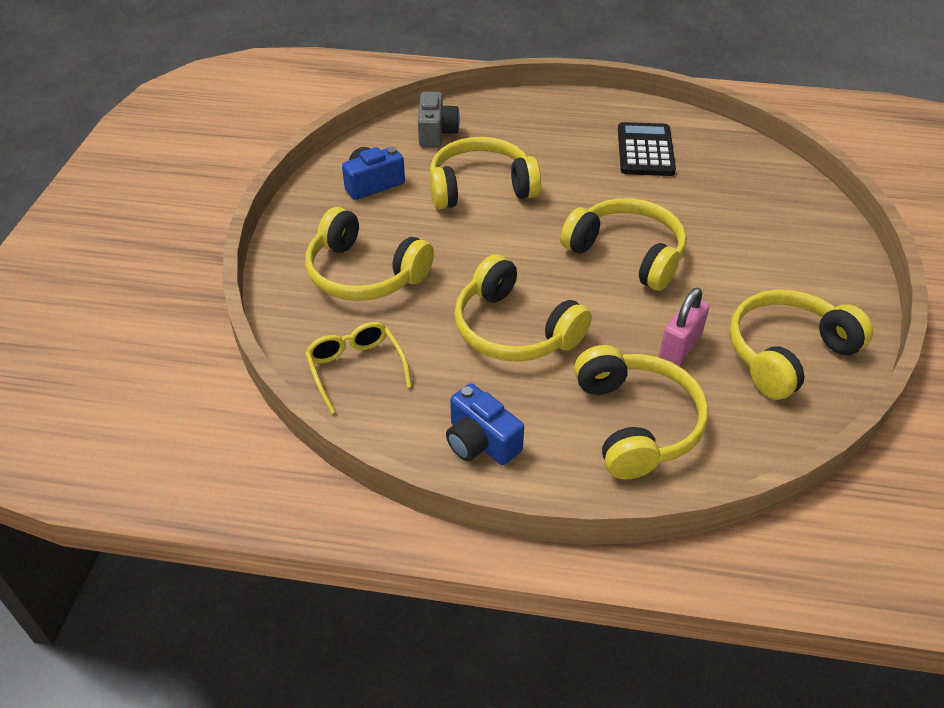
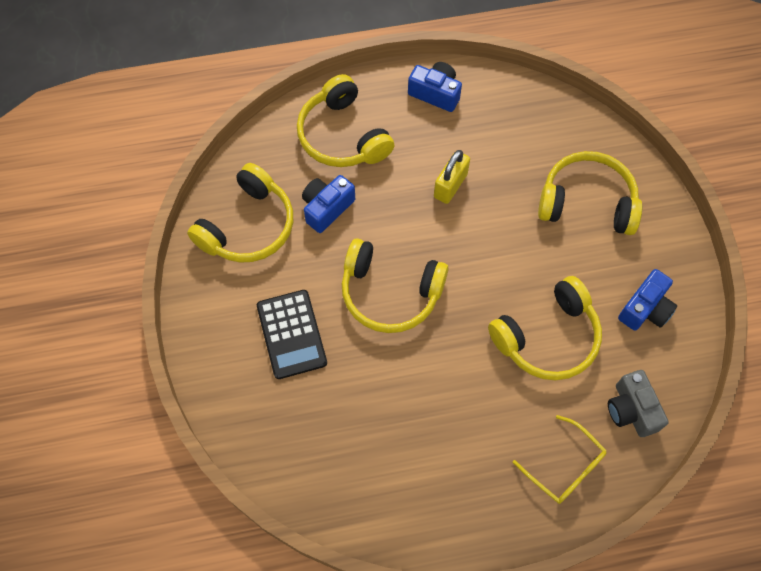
camera: 160 degrees right, 20 degrees up
(356, 368) = (542, 119): yellow glasses -> yellow glasses (565, 467)
(514, 329) = (450, 185): yellow headphones -> yellow padlock
(645, 150) = (412, 454): black calculator -> black calculator (291, 334)
(680, 346) = (326, 208): pink padlock -> blue camera

